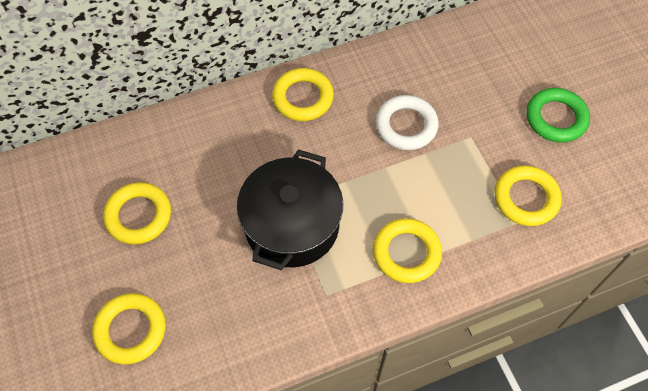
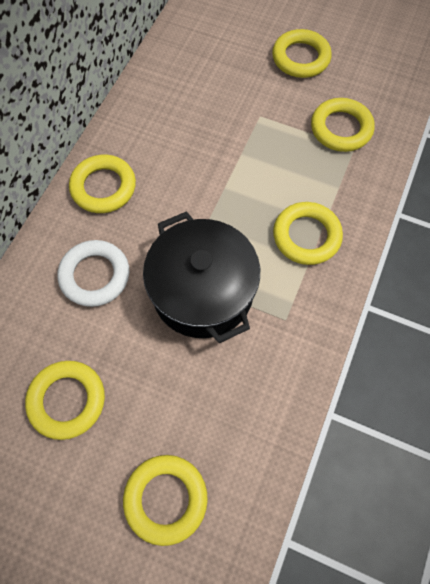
camera: 45 degrees left, 5 degrees up
(406, 126) = (206, 144): white ring -> white ring (95, 275)
(556, 118) = (300, 58): green ring -> yellow ring

